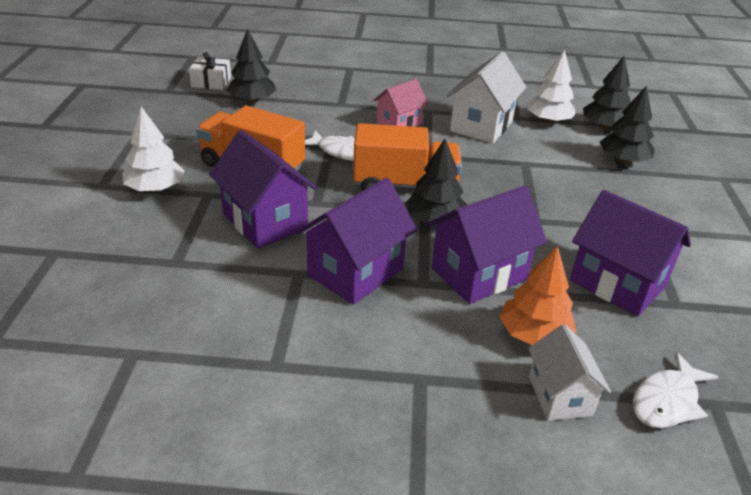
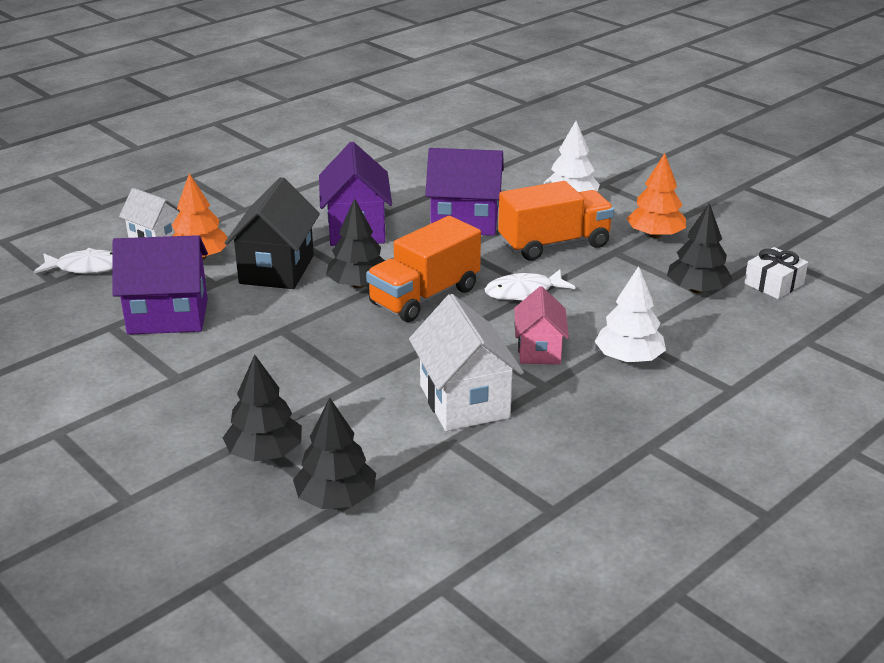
camera: 135 degrees right, 5 degrees down
(185, 134) = (655, 235): none -> orange tree
(479, 274) = (277, 269): purple house -> black house
(548, 121) = (409, 462): white tree -> white tree (628, 358)
(667, 401) = (86, 267): white fish -> white fish turned 90 degrees clockwise

